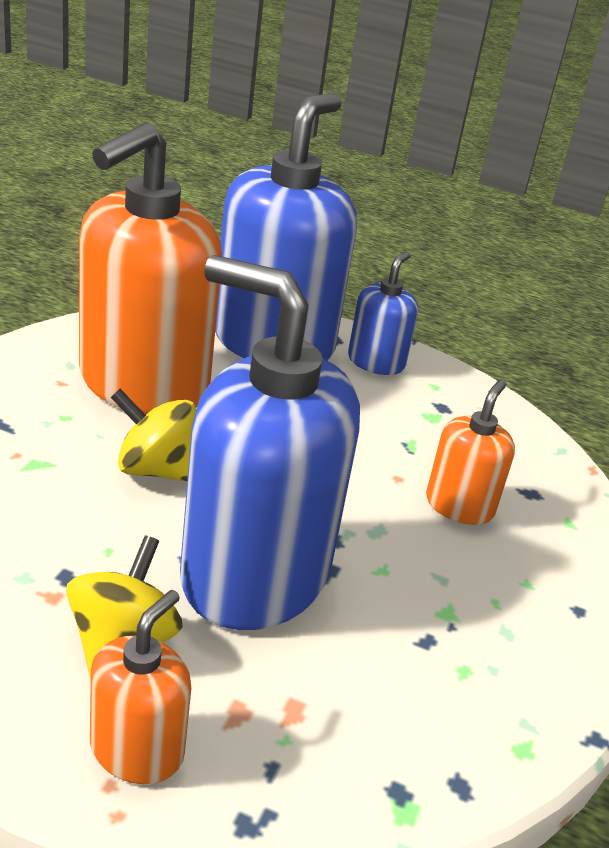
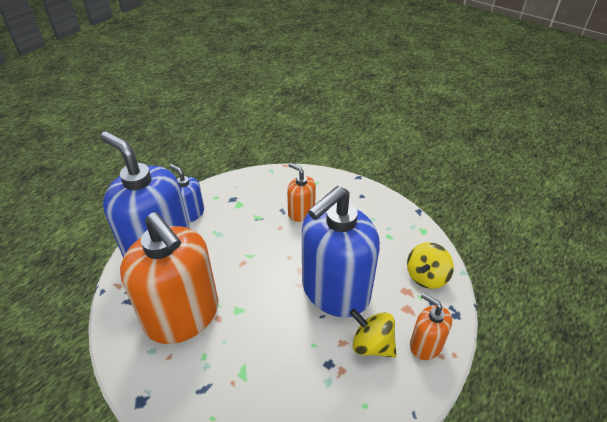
camera: 70 degrees left, 10 degrees up
(156, 469) = (258, 318): yellow spinning top -> yellow spinning top (426, 277)

